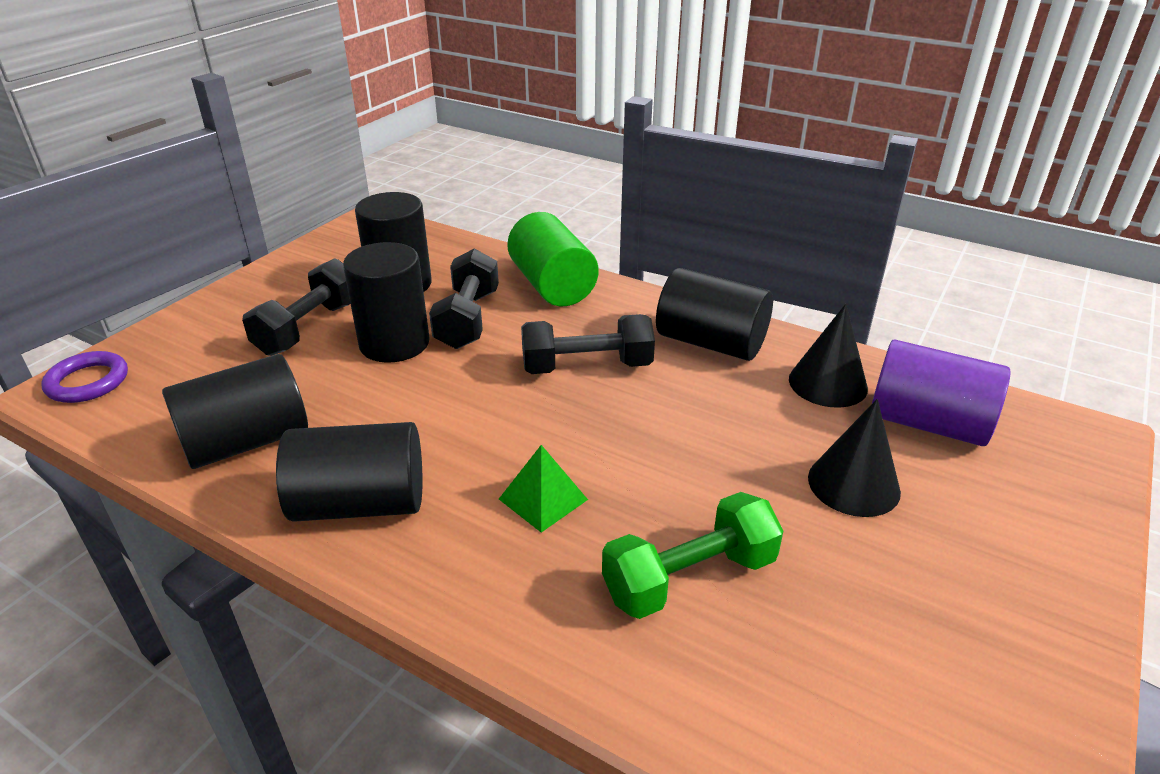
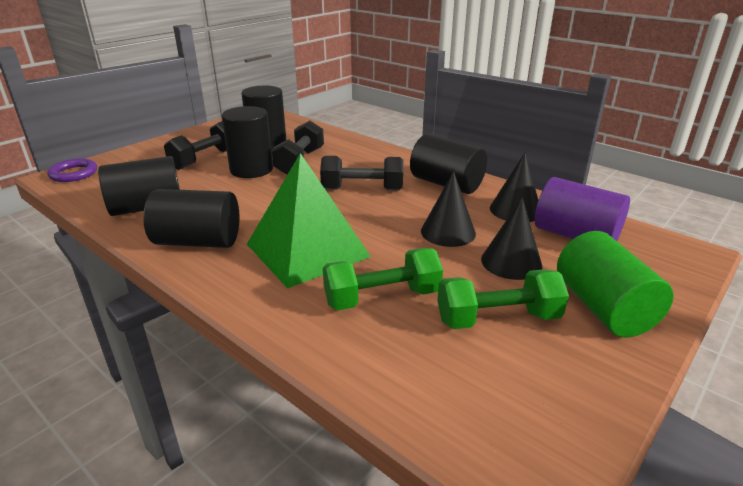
camera: 10 degrees right, 5 degrees down
(543, 499) = (307, 250): green pyramid -> green pyramid, size x2.27
(552, 286) = (358, 149): green cylinder -> green cylinder (603, 308)
(744, 437) = (448, 232): none -> black cone
(869, 594) = (497, 318): none -> green dumbbell

